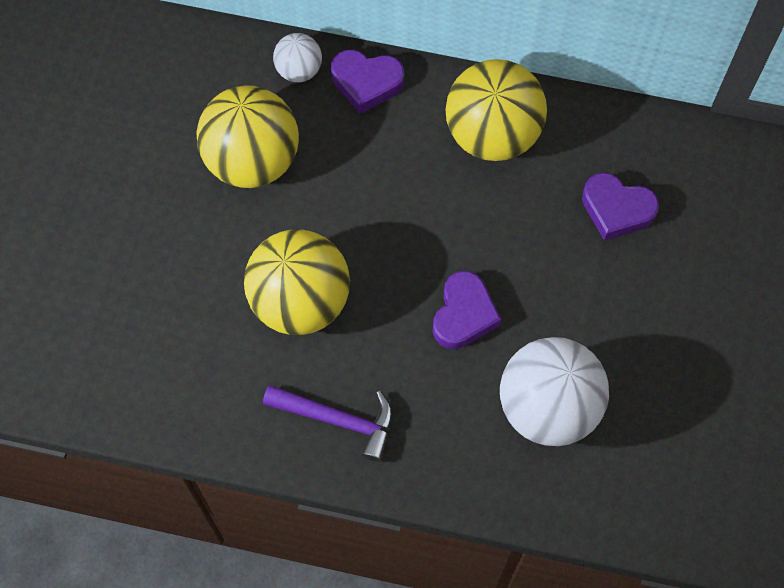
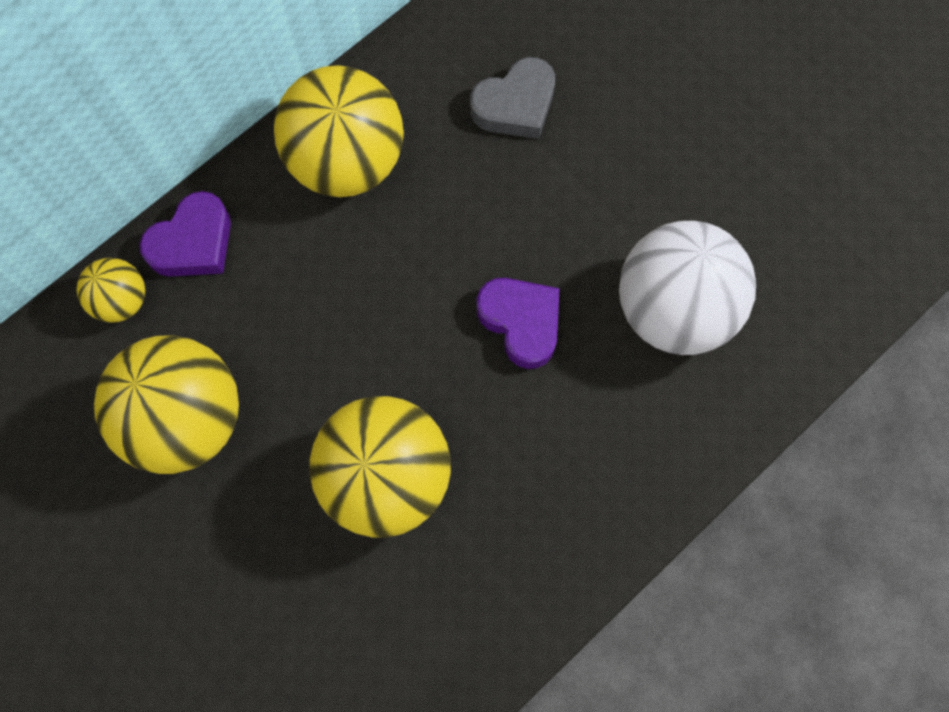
camera: 55 degrees left, 5 degrees up
(299, 69) = (122, 300): white ball -> yellow ball
(338, 419) = (546, 526): purple hammer -> none
(616, 209) = (515, 105): purple heart -> grey heart

